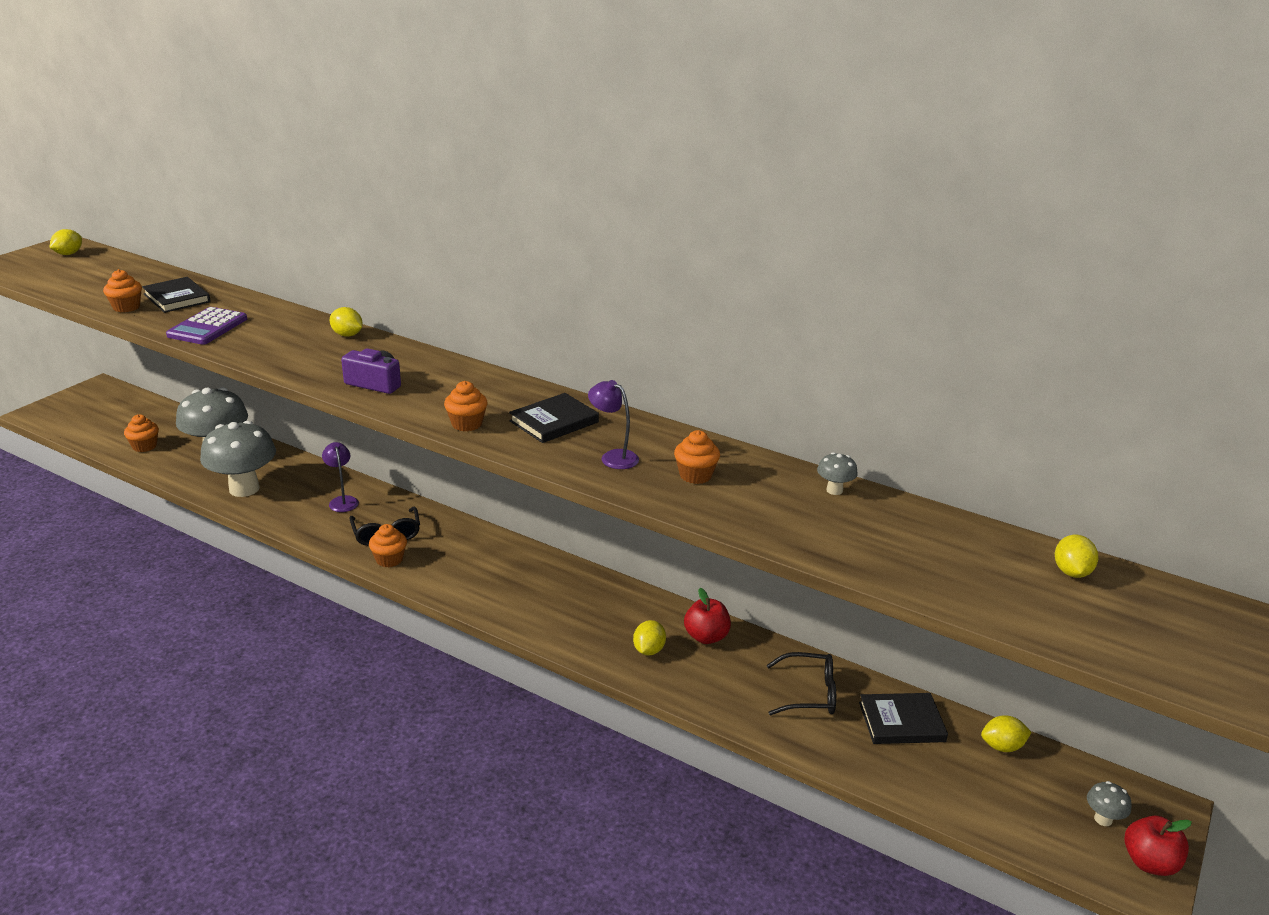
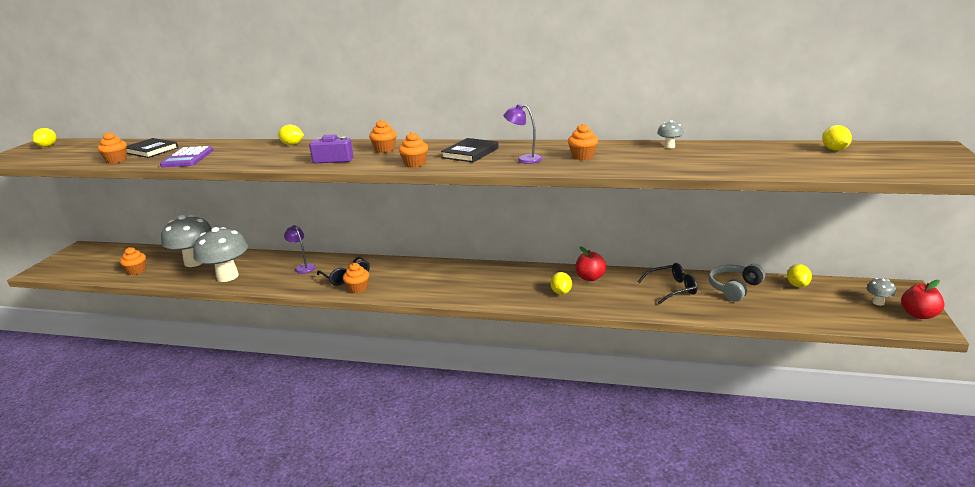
camera: 15 degrees left, 5 degrees down
(452, 381) = (385, 149): none -> orange cupcake
(901, 722) = (734, 288): black book -> grey headphones
(1002, 746) = (797, 285): yellow lemon -> yellow lemon turned 60 degrees counterclockwise

